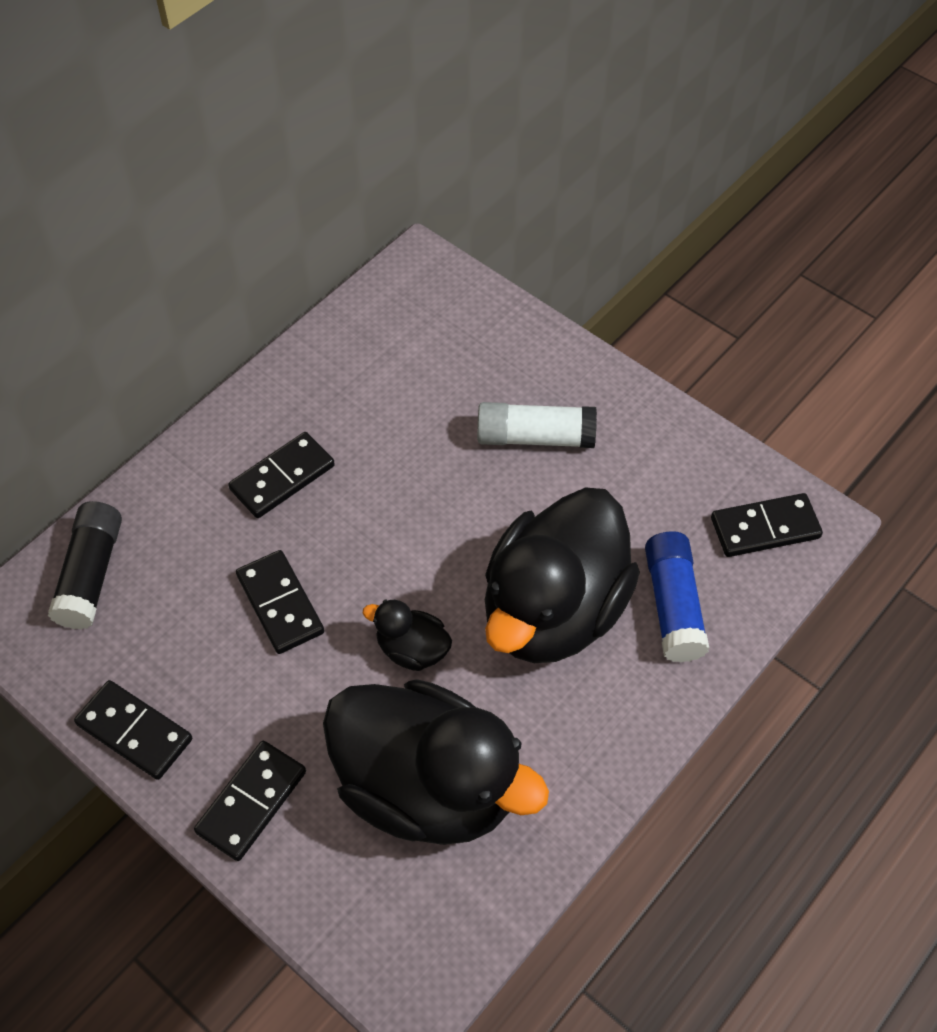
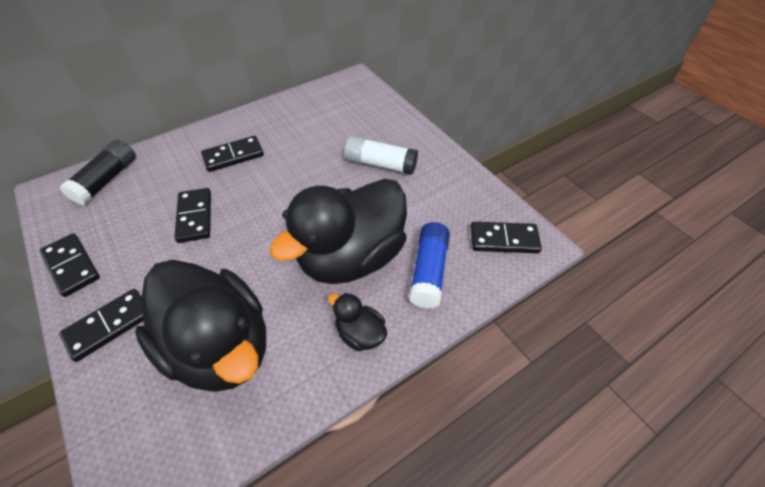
camera: 15 degrees right, 5 degrees down
(412, 649) = (255, 259): black duck -> black duck (360, 333)

